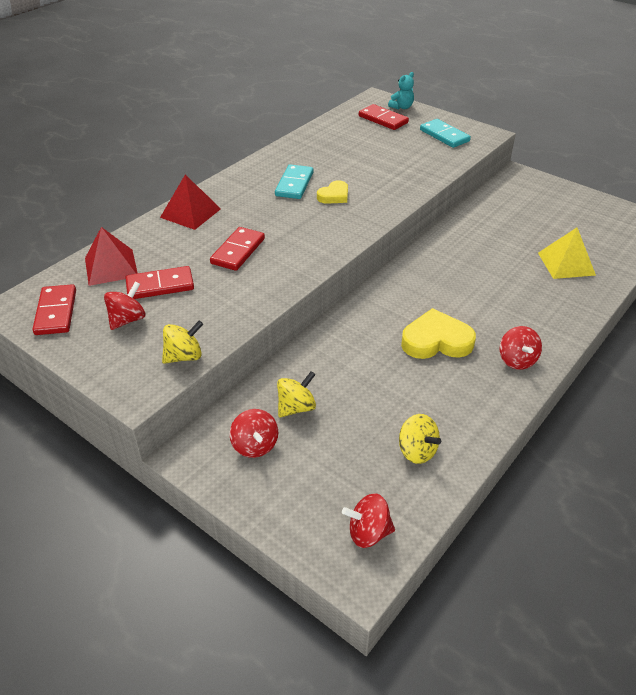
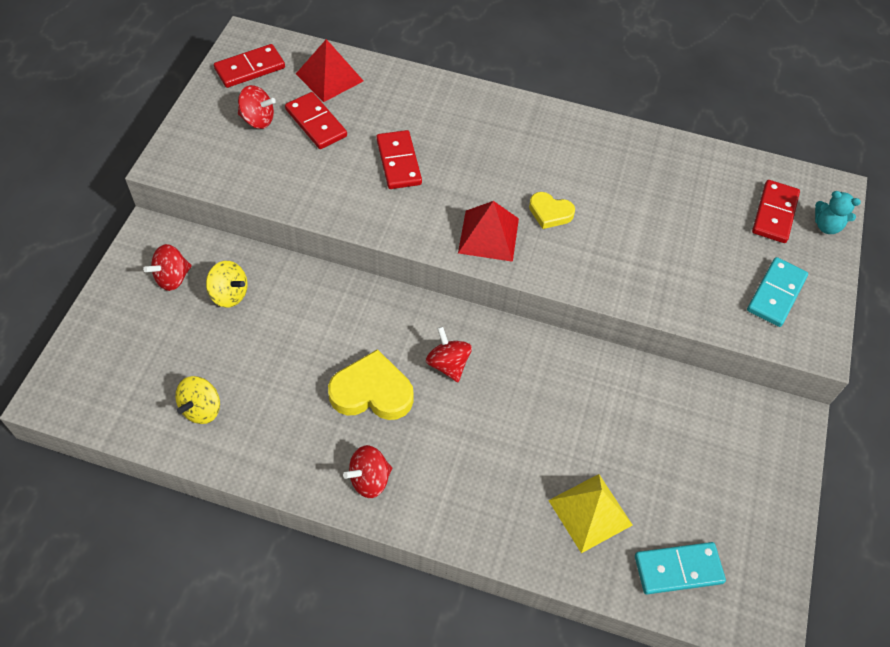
camera: 65 degrees right, 15 degrees up
(184, 356) = (222, 178): yellow spinning top -> none
(190, 213) = (448, 100): red pyramid -> red pyramid (488, 235)
(238, 251) = (398, 162): red domino -> red domino turned 75 degrees clockwise
(294, 184) = (554, 169): turquoise domino -> turquoise domino (678, 569)
(368, 532) = (95, 392): red spinning top -> red spinning top (448, 364)
(436, 341) = (372, 392): yellow heart -> yellow heart turned 60 degrees counterclockwise

